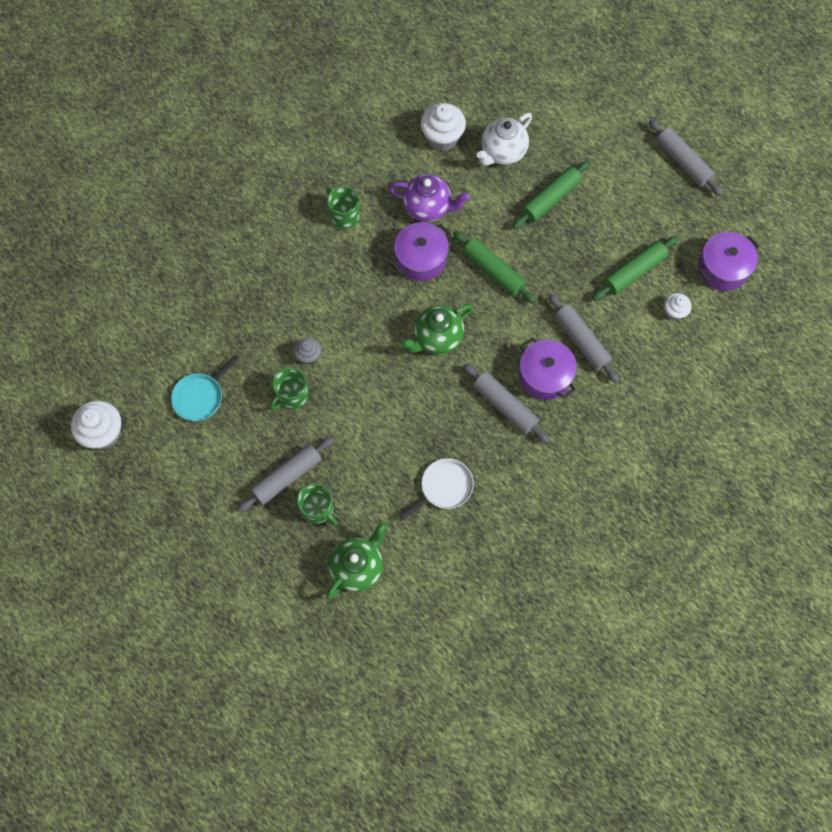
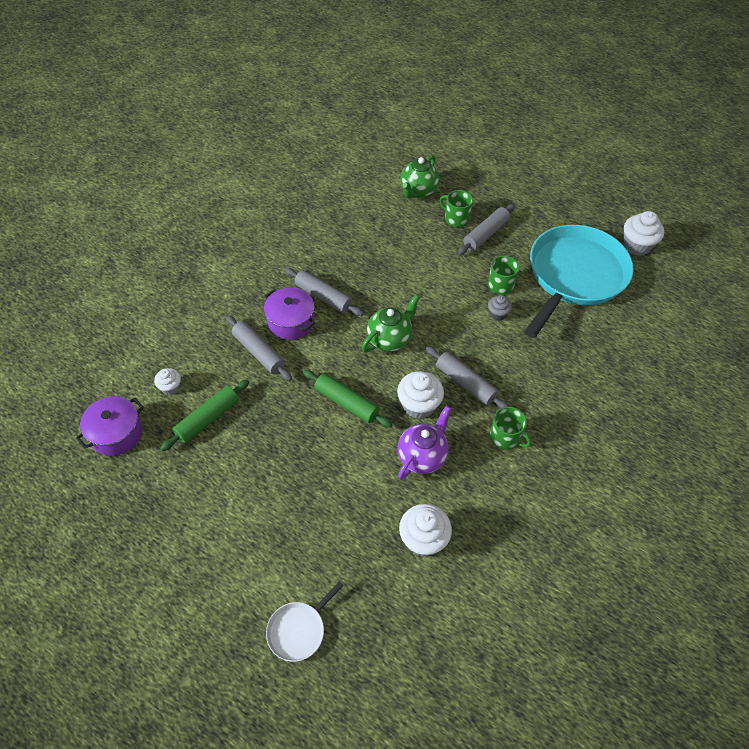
camera: 170 degrees right, 15 degrees down
(200, 397) = (574, 276): turquoise pan -> turquoise pan, size x2.43
(421, 259) = (418, 405): purple pot -> white cupcake
(428, 208) = (422, 456): purple teapot -> purple teapot turned 120 degrees clockwise
(444, 487) = (364, 240): white pan -> white pan (298, 630)
(502, 153) = (352, 530): white teapot -> none
(550, 199) = (295, 483): green rolling pin -> none
(683, 162) = (144, 547): grey rolling pin -> grey rolling pin (465, 383)

